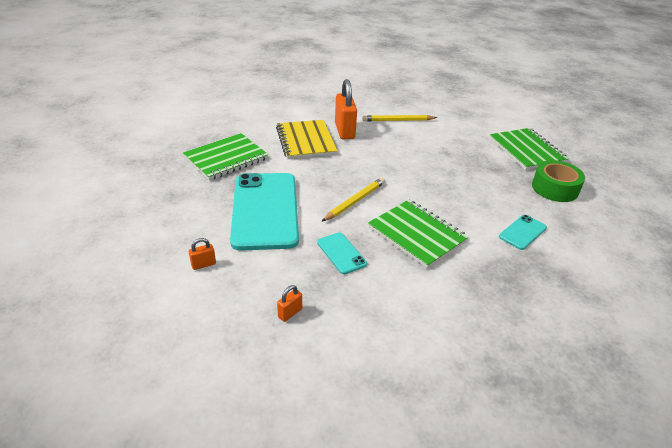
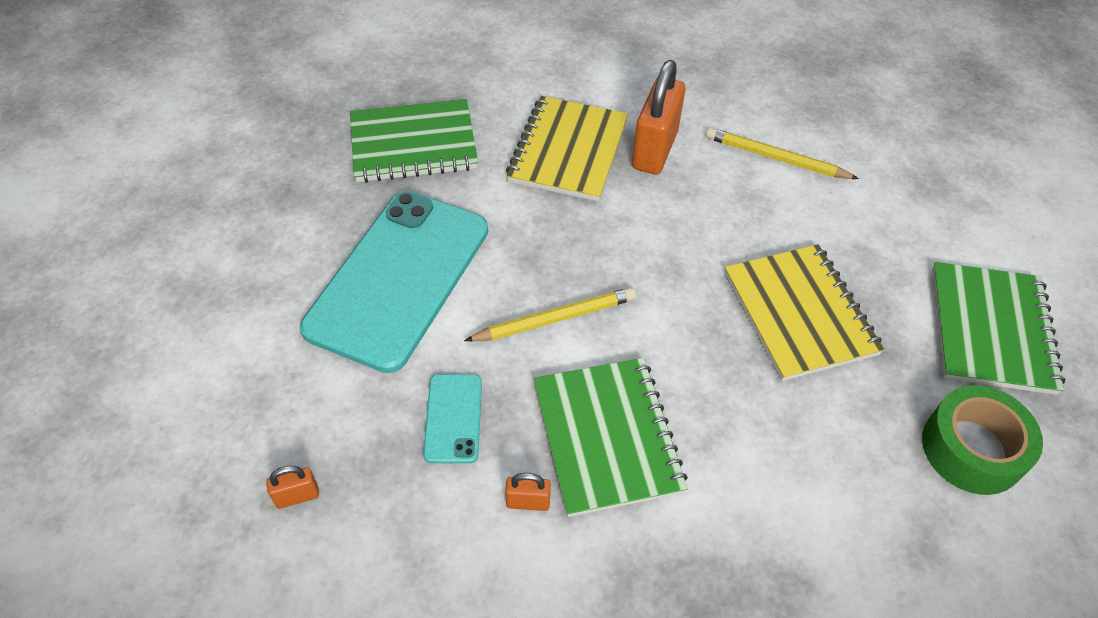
camera: 30 degrees right, 15 degrees up
(203, 264) = (242, 347): orange padlock -> orange padlock (528, 502)
(454, 167) = (799, 313): none -> yellow notebook
(522, 232) = (811, 522): turquoise phone -> none

